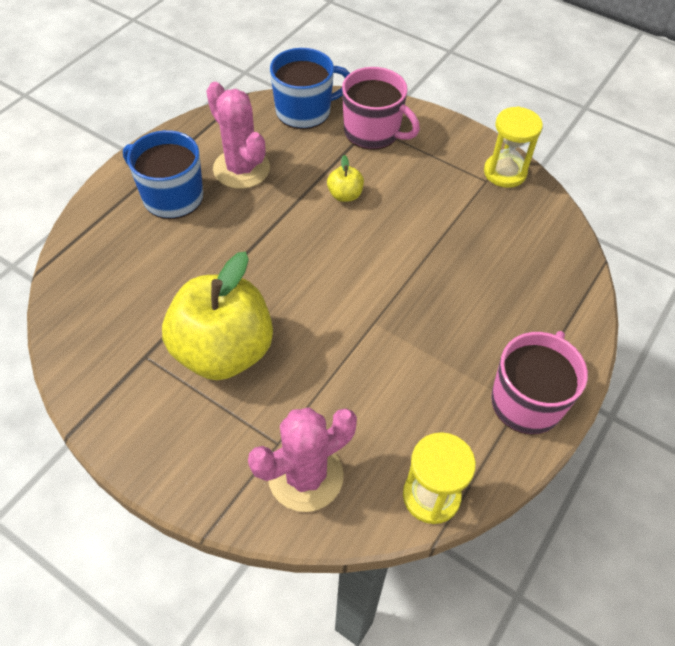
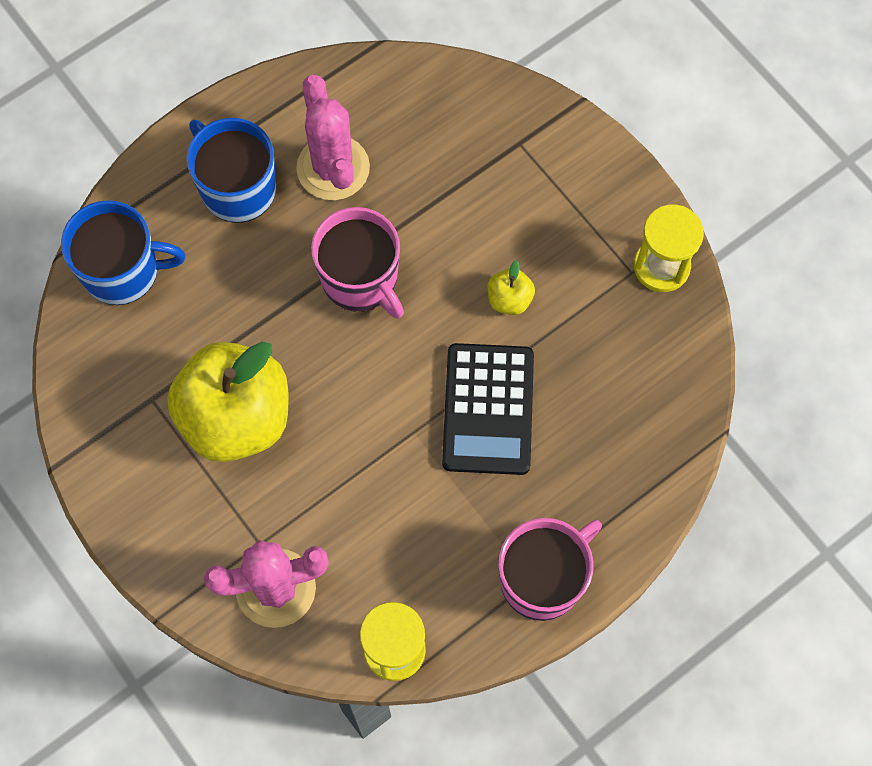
camera: 20 degrees right, 15 degrees up
(305, 111) = (443, 94): blue mug -> blue mug (122, 270)
(345, 195) = (446, 244): yellow apple -> yellow apple (509, 299)
(373, 132) = (519, 154): pink mug -> pink mug (361, 279)
(425, 291) = (488, 409): none -> black calculator

